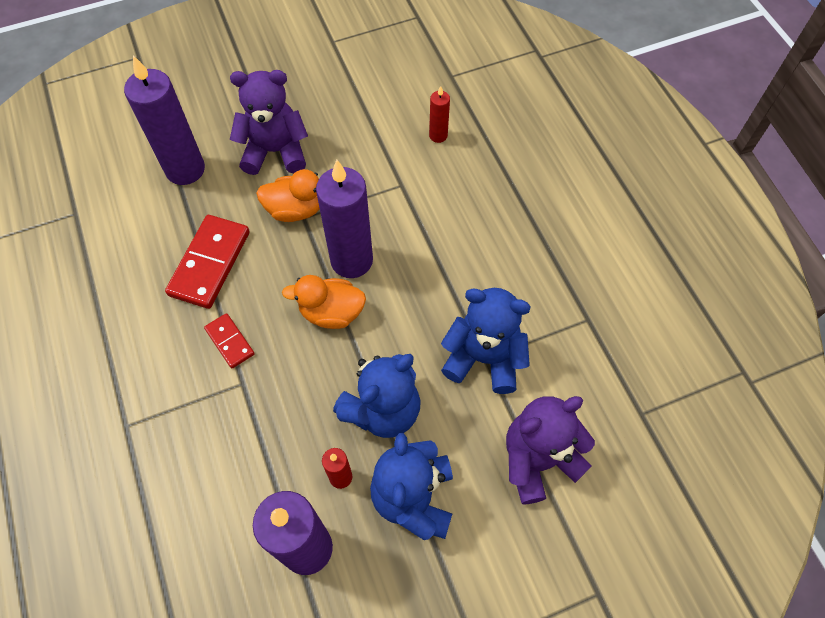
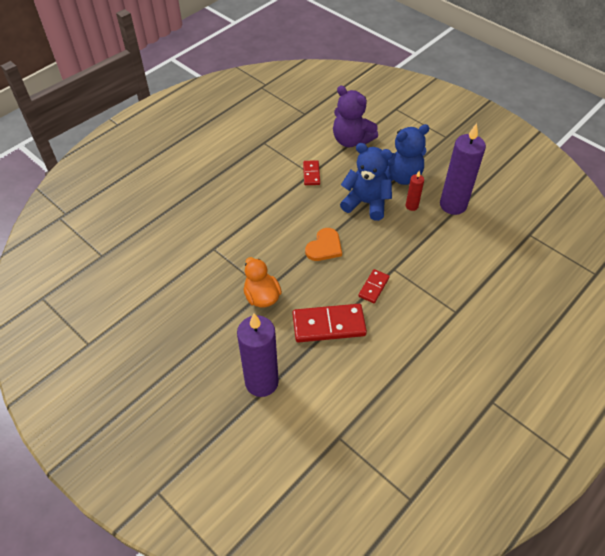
camera: 115 degrees left, 10 degrees down
(275, 151) = (218, 331): purple teddy bear -> none
(331, 312) = (324, 247): orange duck -> orange heart
(351, 260) = (284, 251): purple candle -> none
(438, 135) = (162, 244): red candle -> none
(484, 358) = (311, 174): blue teddy bear -> red domino

